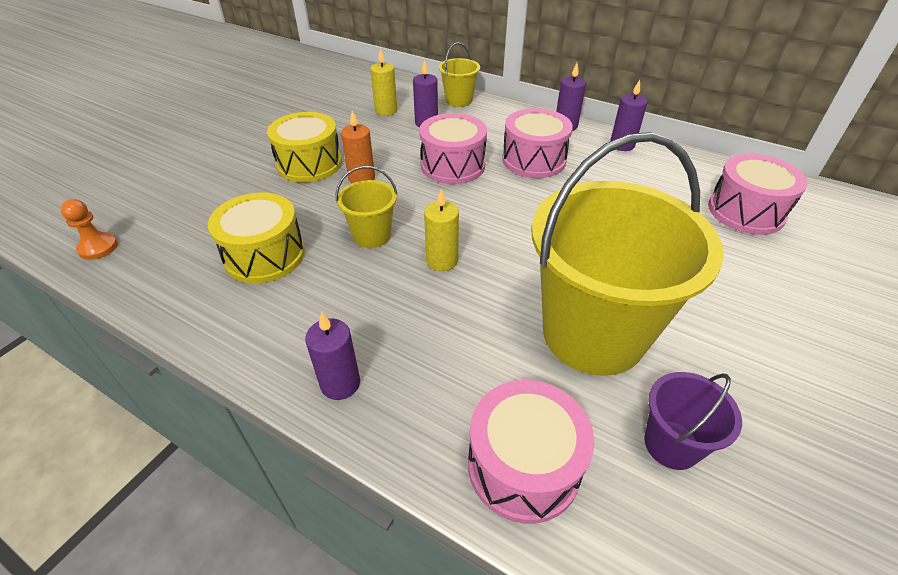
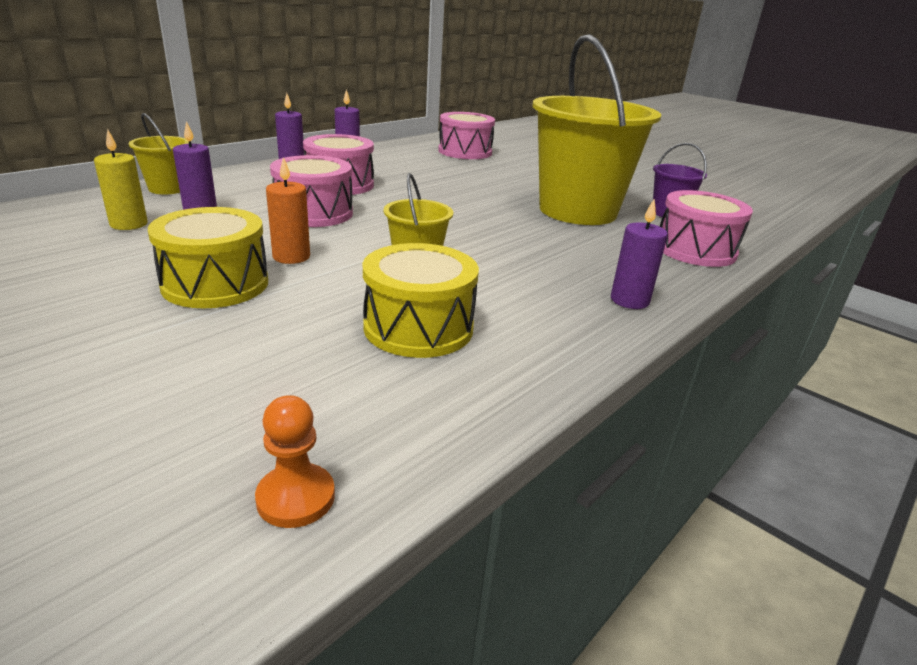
camera: 80 degrees left, 15 degrees down
(442, 261) = (475, 241): yellow candle -> none

